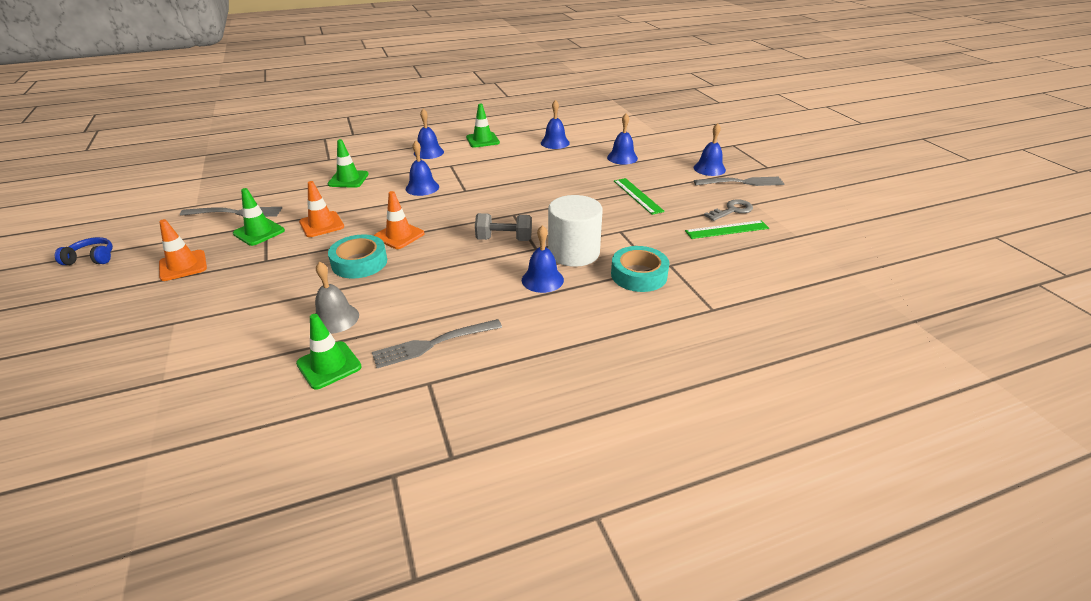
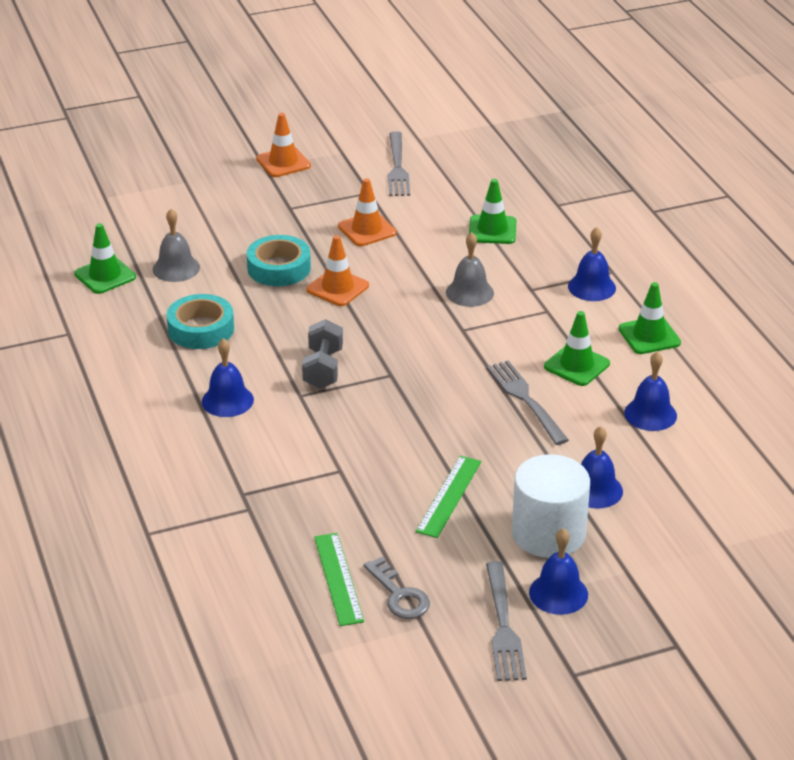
camera: 90 degrees right, 0 degrees up
(91, 258) = (302, 110): blue headphones -> none
(259, 232) = (350, 192): green traffic cone -> green traffic cone (576, 365)
(422, 187) = (469, 292): blue bell -> grey bell
(433, 344) = (123, 331): grey fork -> grey fork (525, 400)
(573, 252) = (286, 426): white cylinder -> white cylinder (548, 533)
(637, 196) = (449, 496): green ruler -> green ruler turned 45 degrees counterclockwise
(639, 275) = (228, 479): turquoise tape -> turquoise tape (201, 329)

